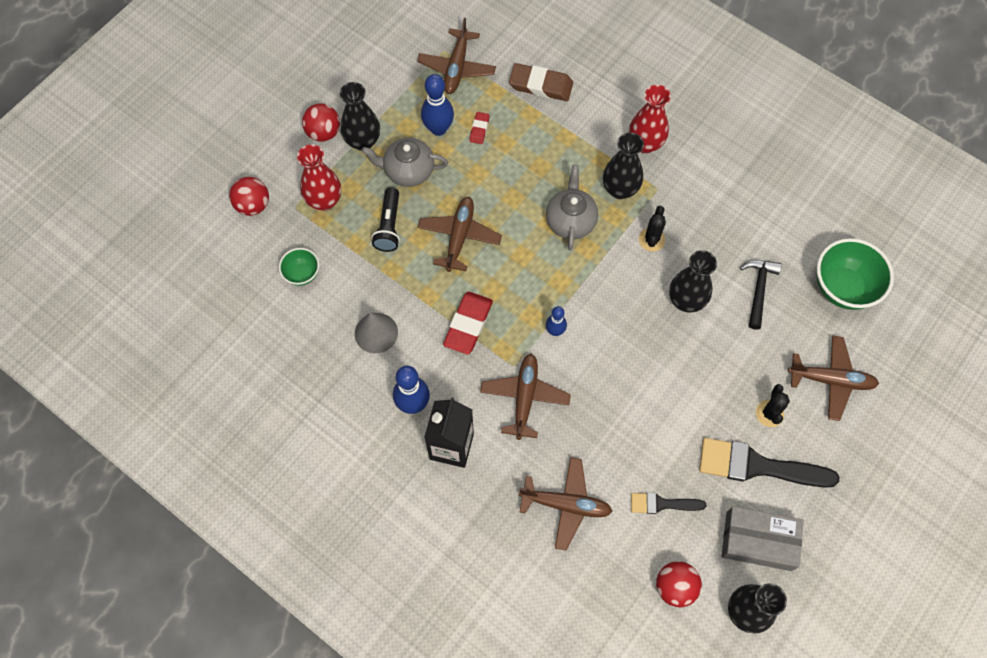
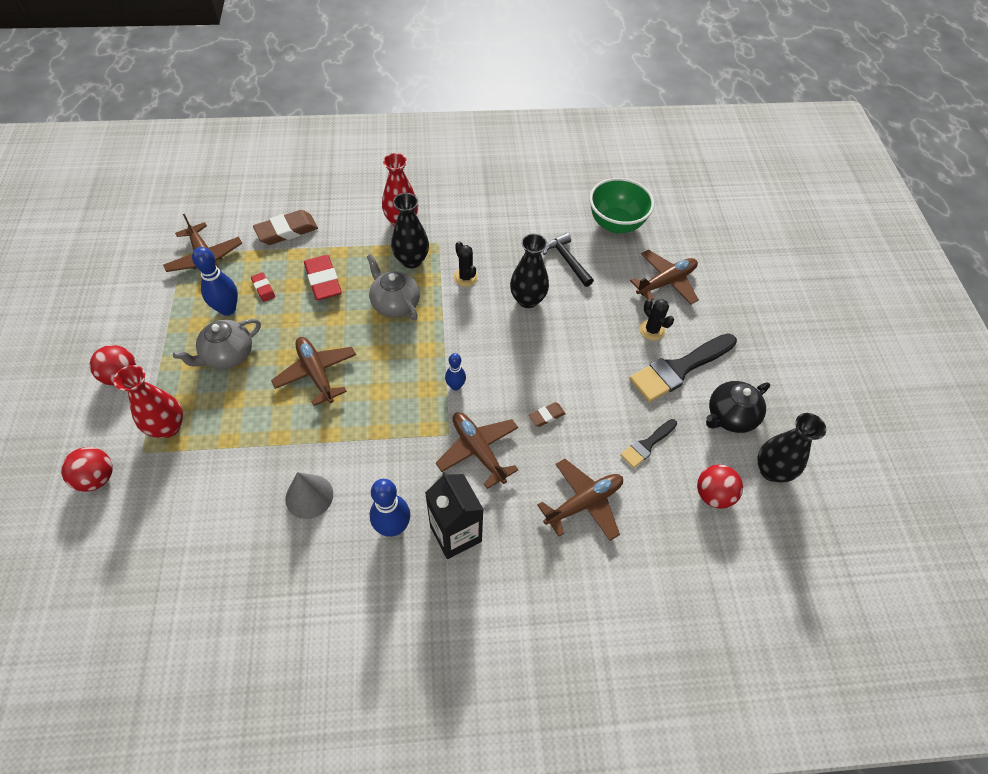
camera: 45 degrees left, 10 degrees down
(302, 274) = (197, 500): green bowl -> none
(363, 141) = (166, 359): black vase -> none
(389, 226) = (247, 406): black flashlight -> none
(468, 324) = (383, 431): red eraser -> red eraser (323, 280)
(604, 414) = (546, 416): none -> brown eraser
(758, 541) = (730, 416): grey box -> black teapot

